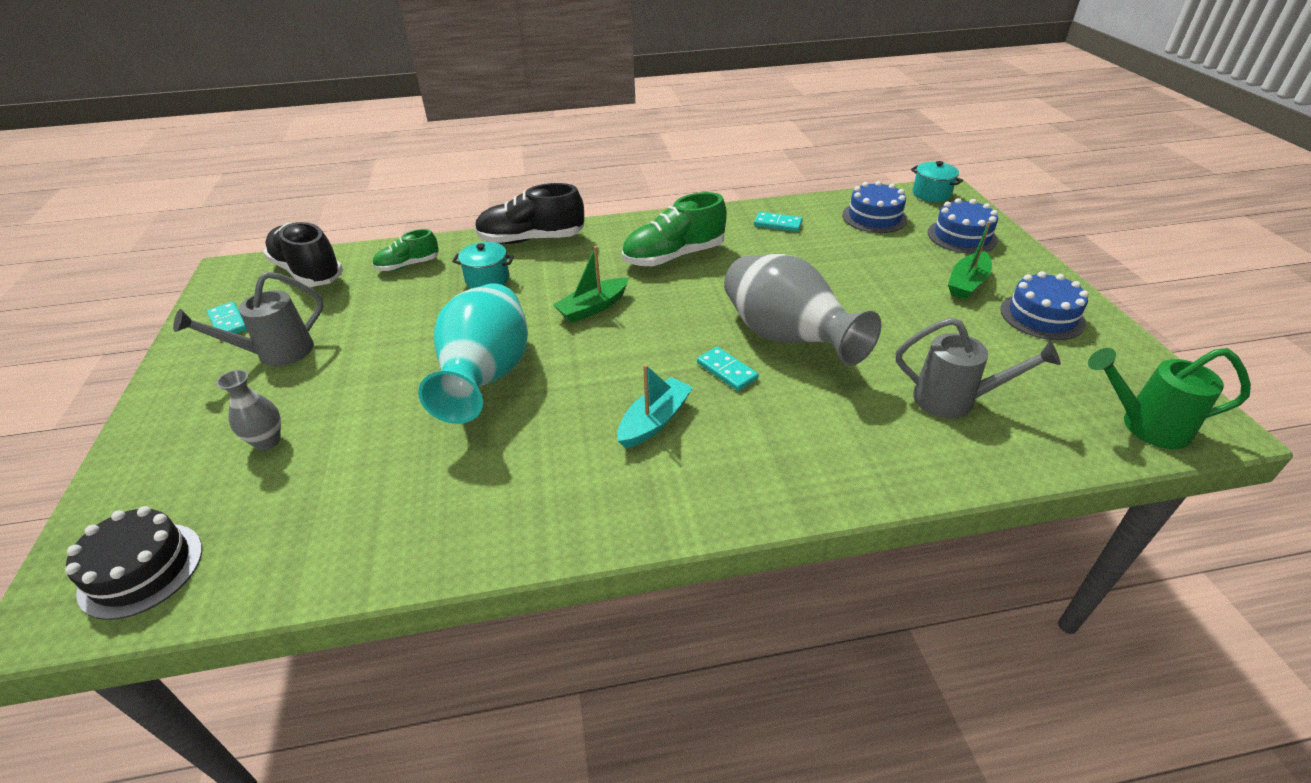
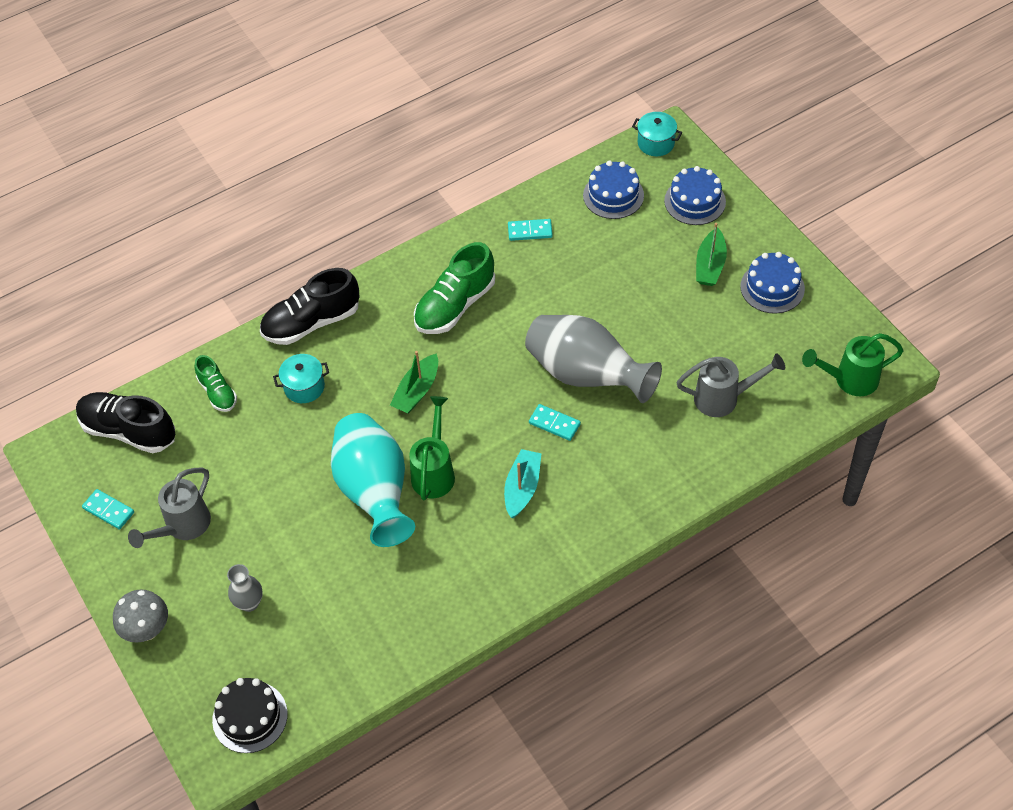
camera: 20 degrees left, 15 degrees up
(145, 433) = (147, 630): none -> grey mushroom
(408, 265) = (217, 392): green shoe -> green shoe turned 75 degrees counterclockwise
(563, 378) = (434, 472): none -> green watering can

